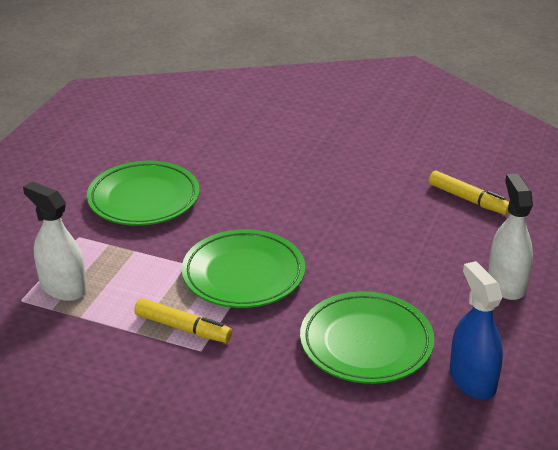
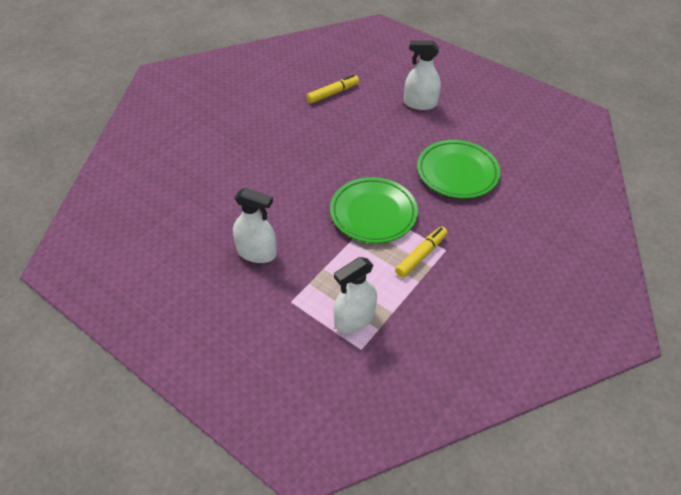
camera: 75 degrees left, 15 degrees up
(144, 199) = (256, 252): green plate -> white spray bottle
(472, 380) = (496, 140): blue spray bottle -> none

